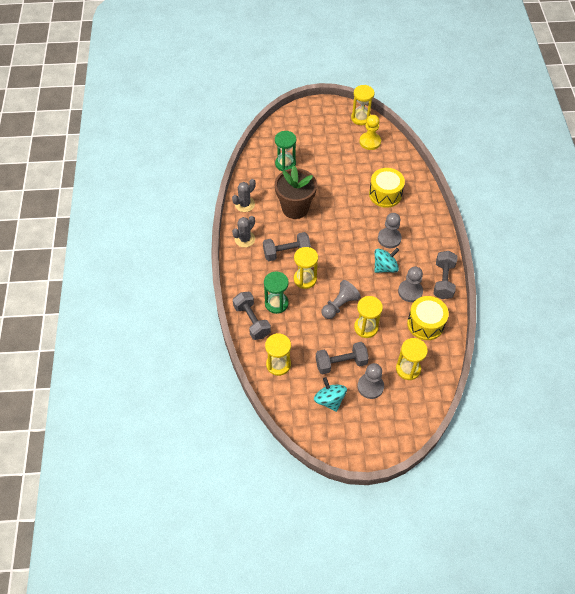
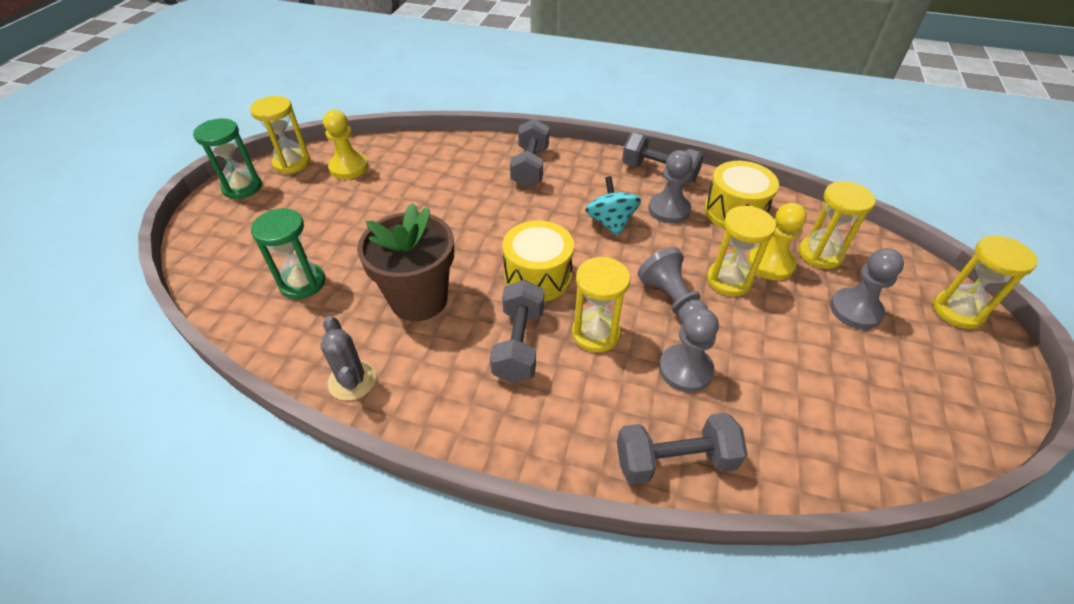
camera: 70 degrees left, 10 degrees down
(245, 239) = (446, 408): grey cactus -> none
(276, 303) = (640, 399): green hourglass -> green hourglass (242, 187)
(278, 364) = (799, 442): yellow hourglass -> yellow hourglass (957, 311)
(329, 400) = (887, 377): turquoise spinning top -> none
(341, 363) = (802, 336): grey dumbbell -> grey dumbbell (530, 167)
(385, 194) = (466, 181): yellow drum -> yellow drum (538, 276)
(388, 345) = (770, 264): none -> yellow pawn
(389, 238) = (556, 202): grey pawn -> grey pawn (685, 369)

